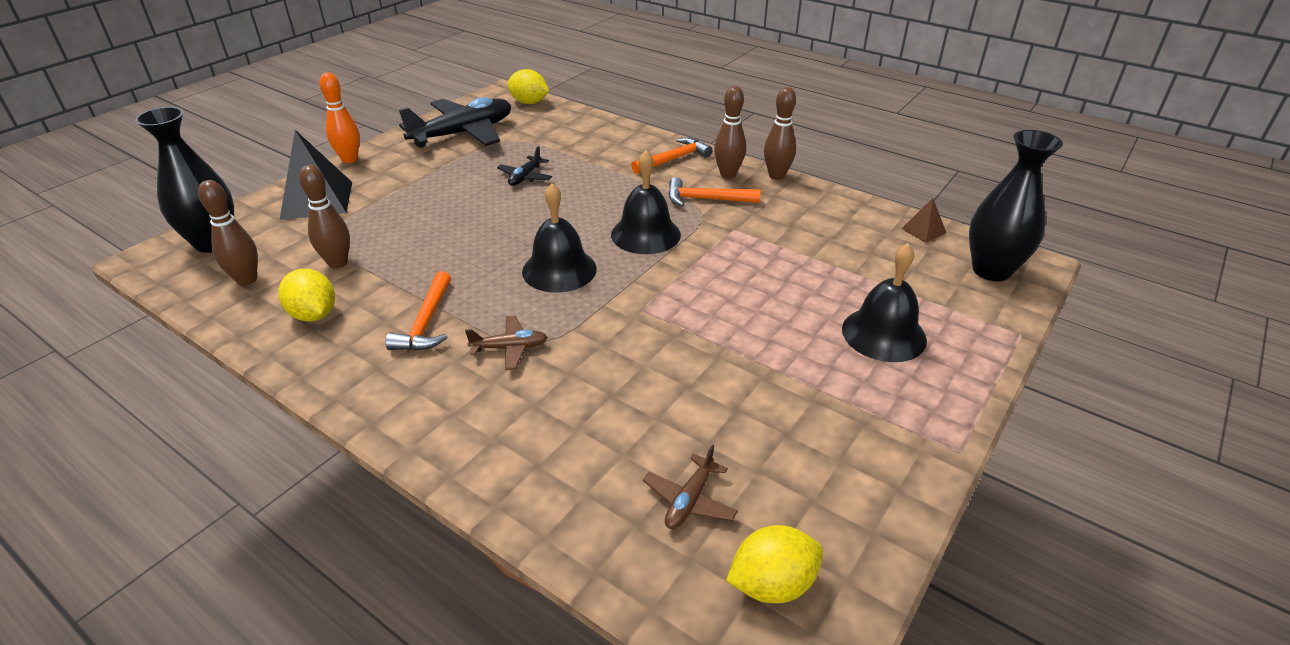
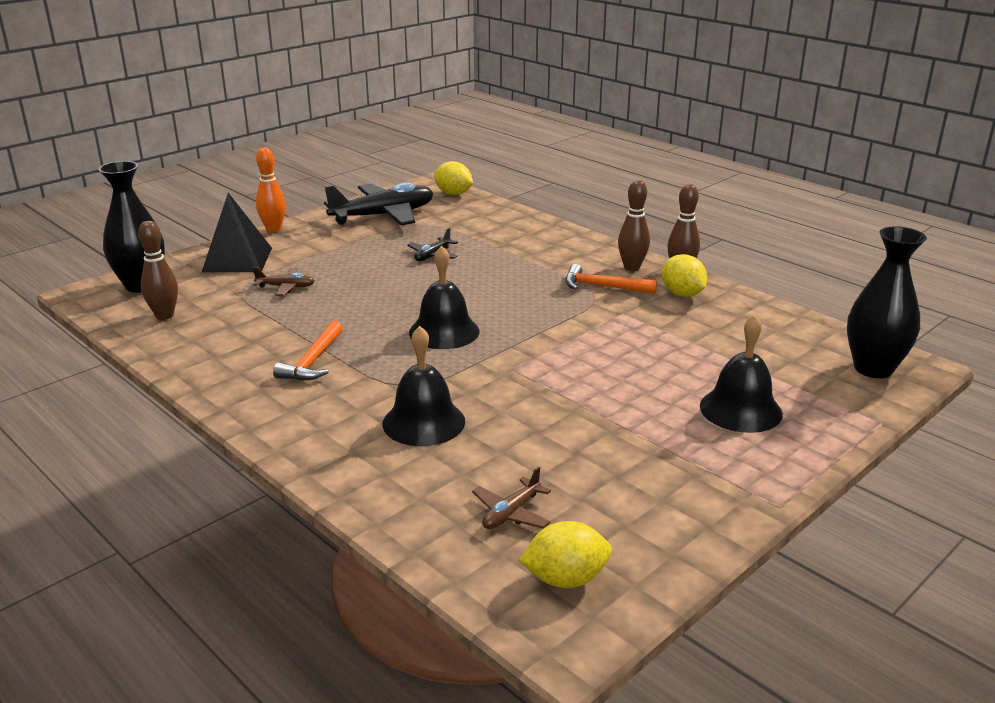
camera: 10 degrees right, 10 degrees down
(314, 315) = (216, 346): yellow lemon -> yellow lemon (682, 294)
(338, 263) = (245, 310): brown bowling pin -> none
(510, 348) = (382, 387): brown plane -> brown plane (286, 287)
(645, 234) = (534, 310): black bell -> black bell (424, 422)
(673, 159) = (581, 251): orange hammer -> none
(923, 230) = (815, 330): brown pyramid -> none

